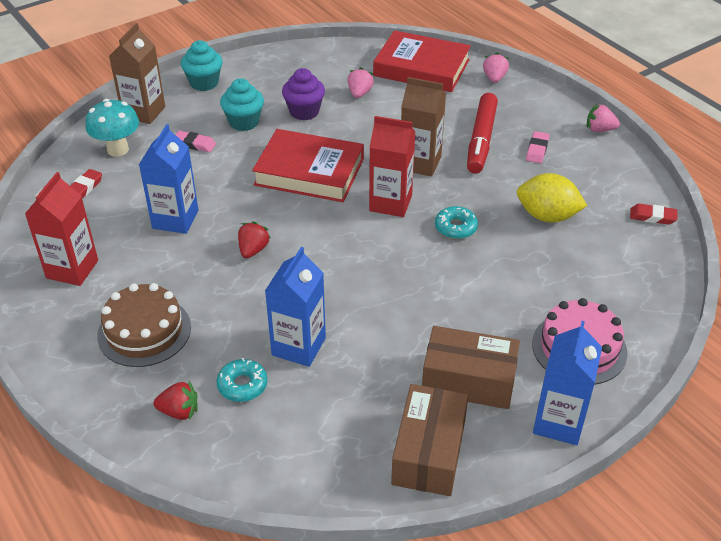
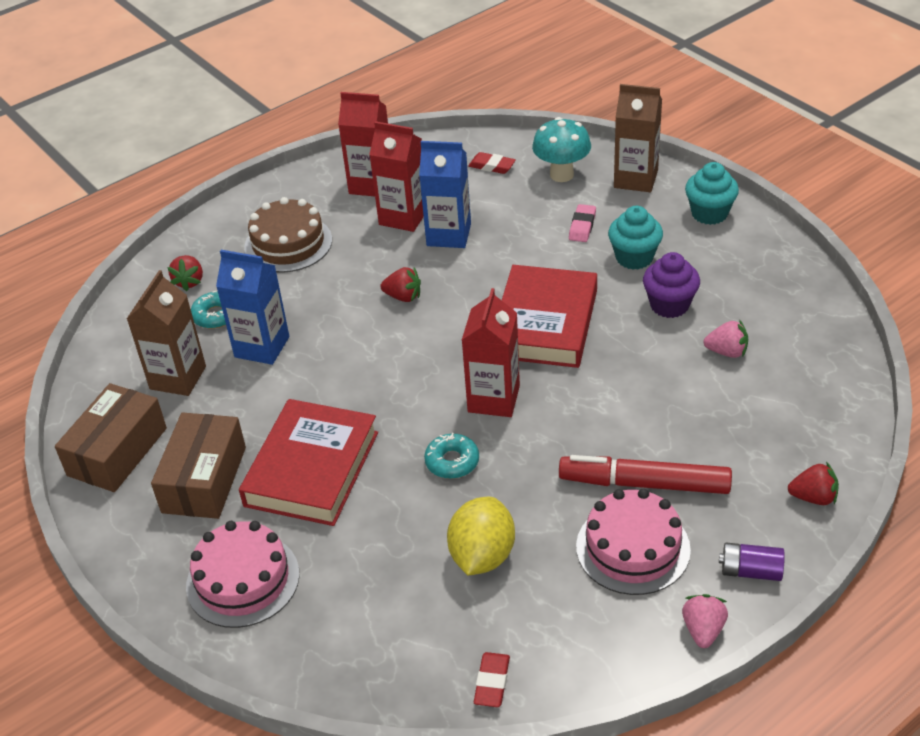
camera: 90 degrees right, 0 degrees up
(136, 247) = (403, 217): none -> red carton
(420, 163) = (579, 422): brown carton -> brown carton (178, 378)
(421, 68) = (814, 411): red book -> red book (312, 469)
(429, 452) = (117, 452): brown box -> brown box turned 75 degrees counterclockwise
(494, 78) = (813, 497): pink strawberry -> red strawberry
(537, 150) = (633, 548): pink eraser -> pink cake
(553, 107) = (750, 571): none -> purple battery
(558, 422) = (137, 556): blue carton -> none

